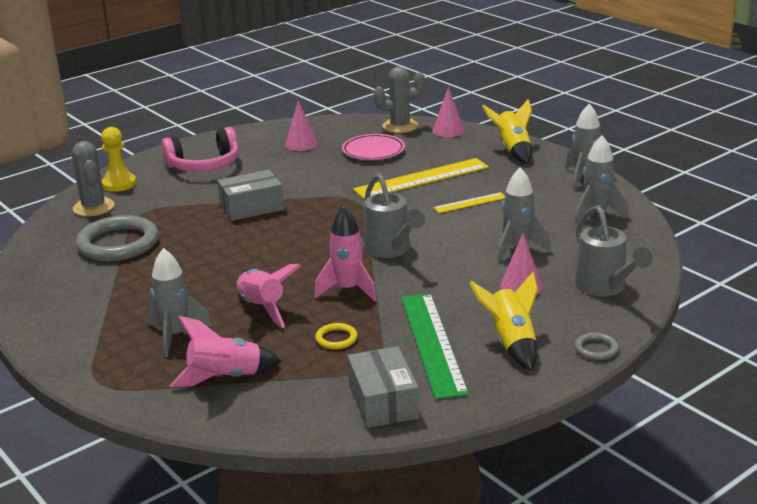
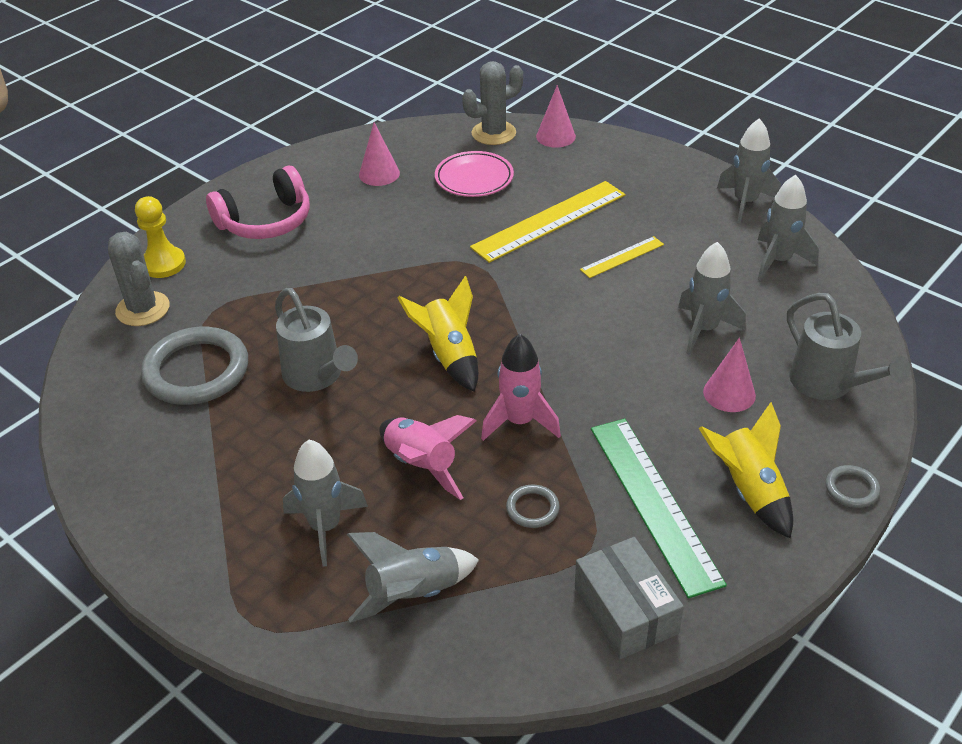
camera: 10 degrees left, 15 degrees up
(225, 377) = (413, 594): pink rocket -> grey rocket
(251, 207) = (351, 290): grey box -> none
(336, 339) = (532, 508): yellow ring -> grey ring
(390, 250) = (550, 347): grey watering can -> grey watering can (317, 376)
(513, 150) = (645, 163): yellow rocket -> yellow rocket (449, 356)

